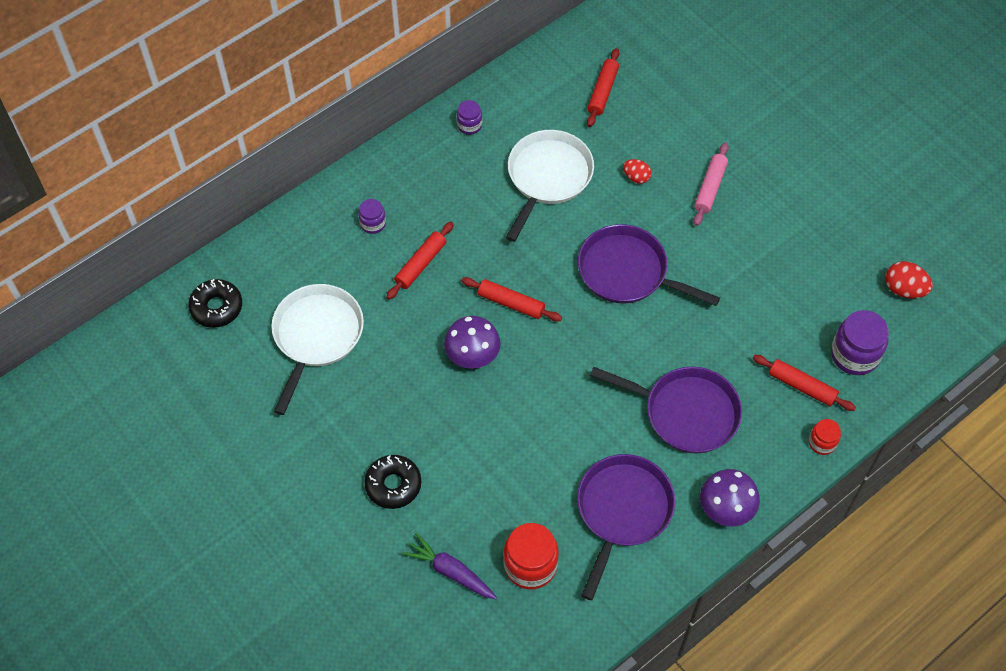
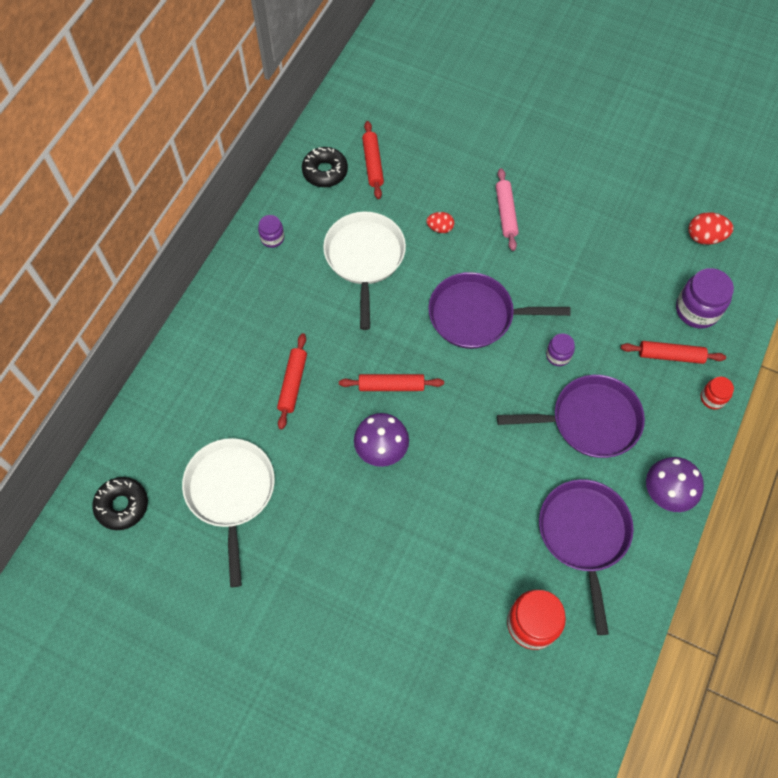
camera: 25 degrees left, 5 degrees up
(373, 223) = (230, 363): purple jar -> purple jar (558, 355)
(393, 485) = (372, 604): black donut -> black donut (325, 171)
(450, 571) = (465, 663): purple carrot -> none

